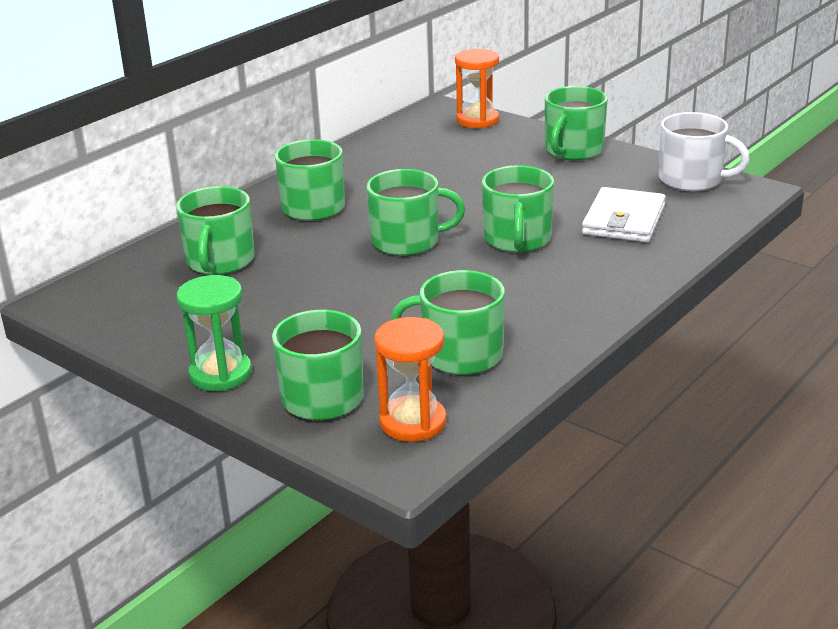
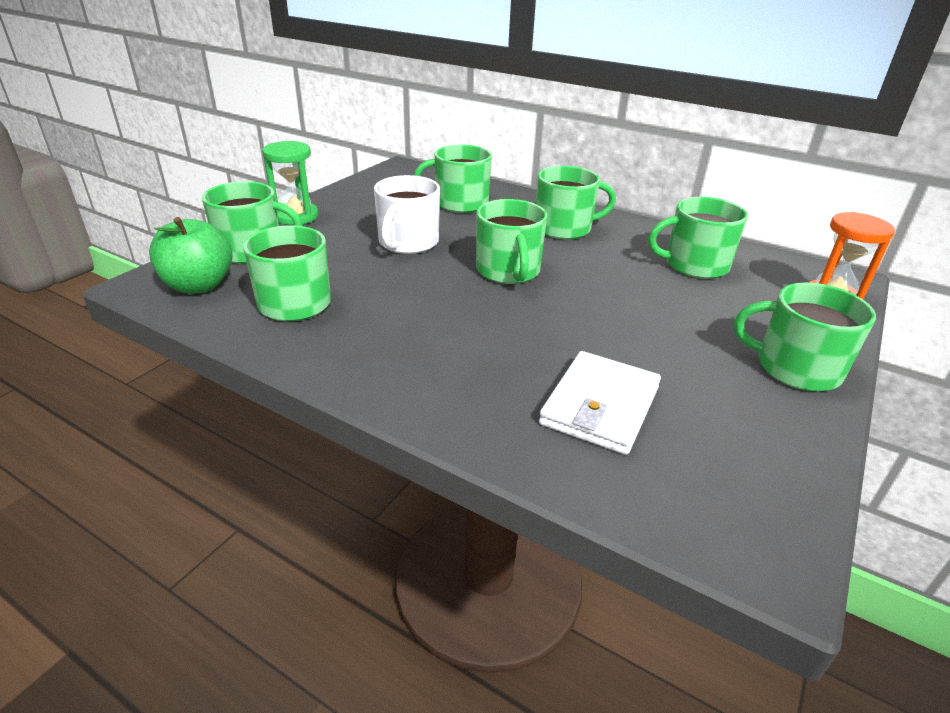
camera: 80 degrees right, 5 degrees up
(413, 422) = (199, 285): orange hourglass -> green apple
(517, 239) = (526, 329): green mug -> green mug (694, 265)
(623, 220) = (600, 406): white wallet -> white wallet turned 75 degrees counterclockwise
(692, 180) = (768, 481): white mug -> white mug (408, 242)

